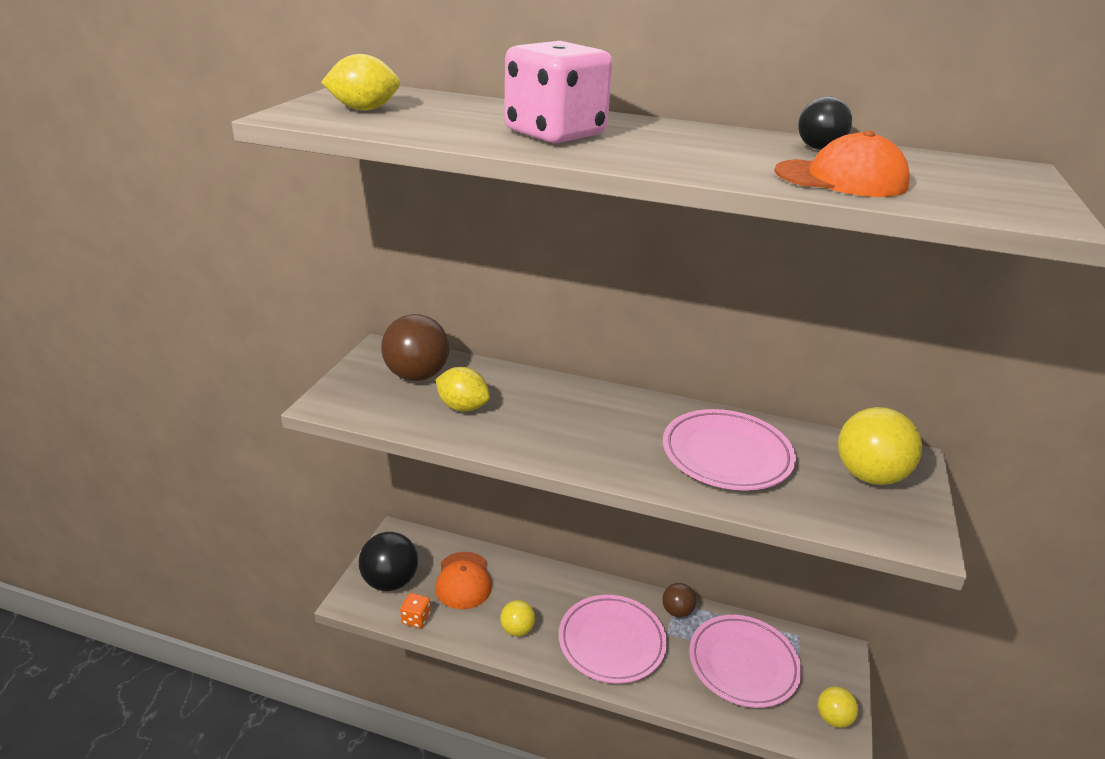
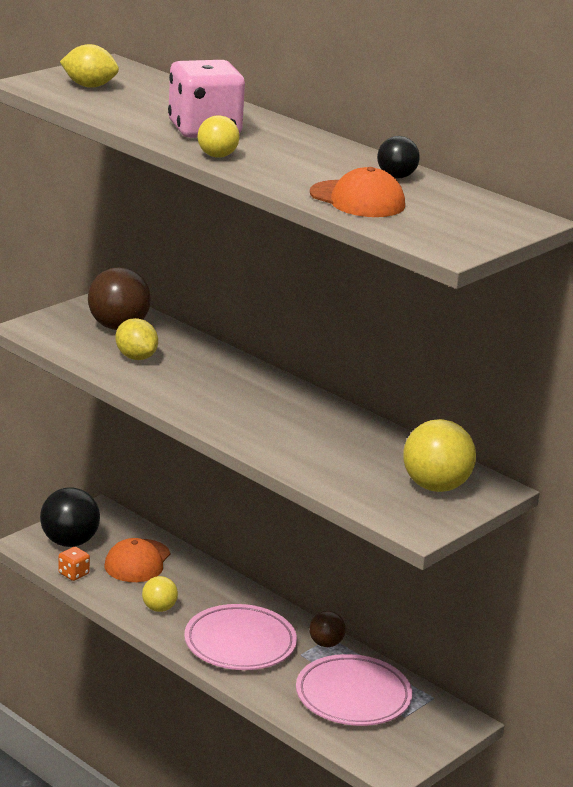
camera: 25 degrees right, 5 degrees down
(726, 455) = (326, 442): pink plate -> none
(833, 718) = (401, 755): yellow ball -> yellow ball (217, 156)

